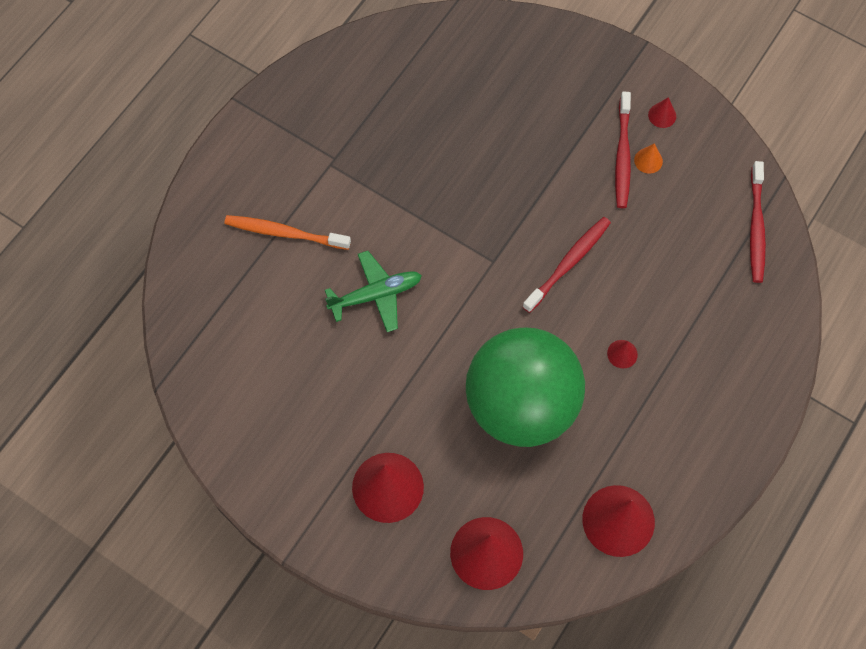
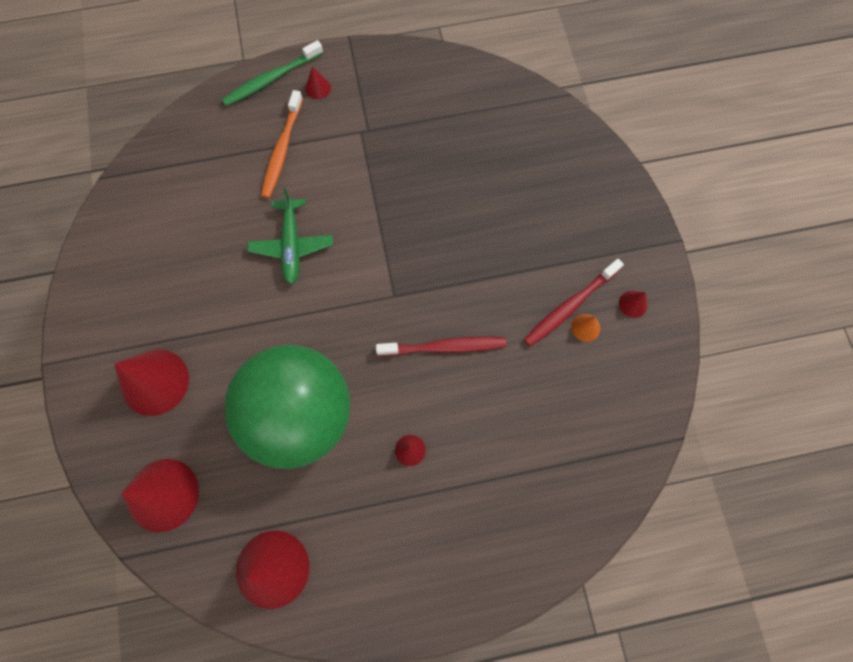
camera: 45 degrees right, 5 degrees up
(209, 186) = (271, 79): none -> green toothbrush
(256, 160) = (318, 88): none -> red cone
(284, 233) = (282, 150): orange toothbrush -> orange toothbrush turned 135 degrees counterclockwise
(375, 295) = (292, 245): green plane -> green plane turned 60 degrees clockwise
(756, 228) = (615, 456): red toothbrush -> none

